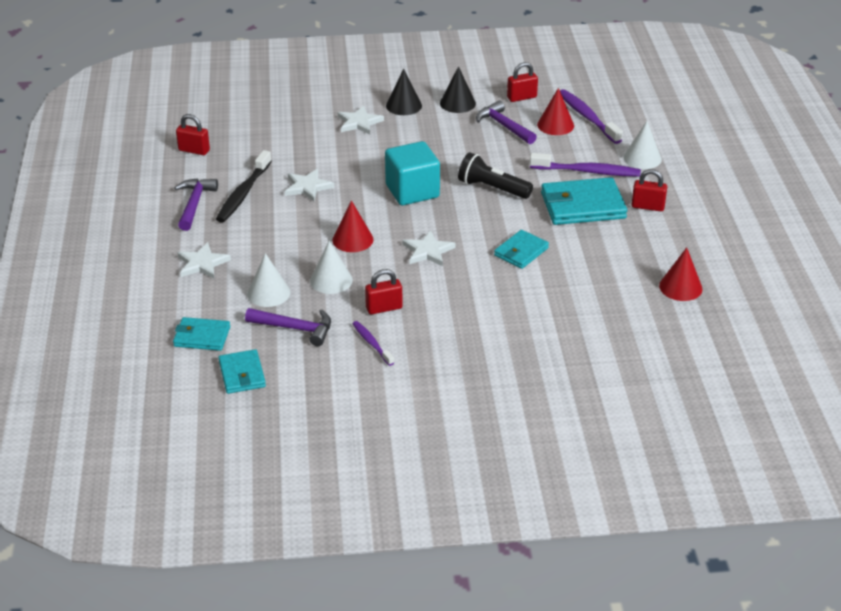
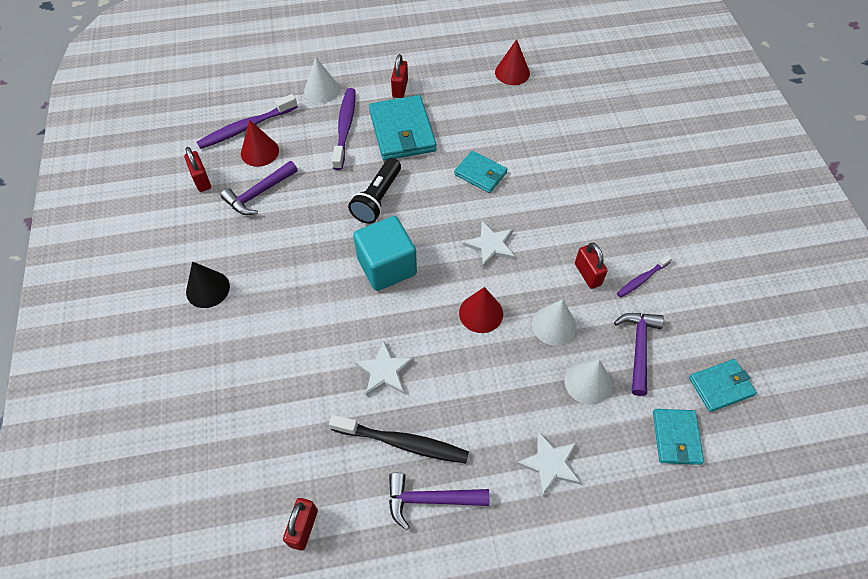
camera: 95 degrees left, 20 degrees up
(359, 122) = (243, 332): white star -> none
(457, 103) = (207, 236): black cone -> none

